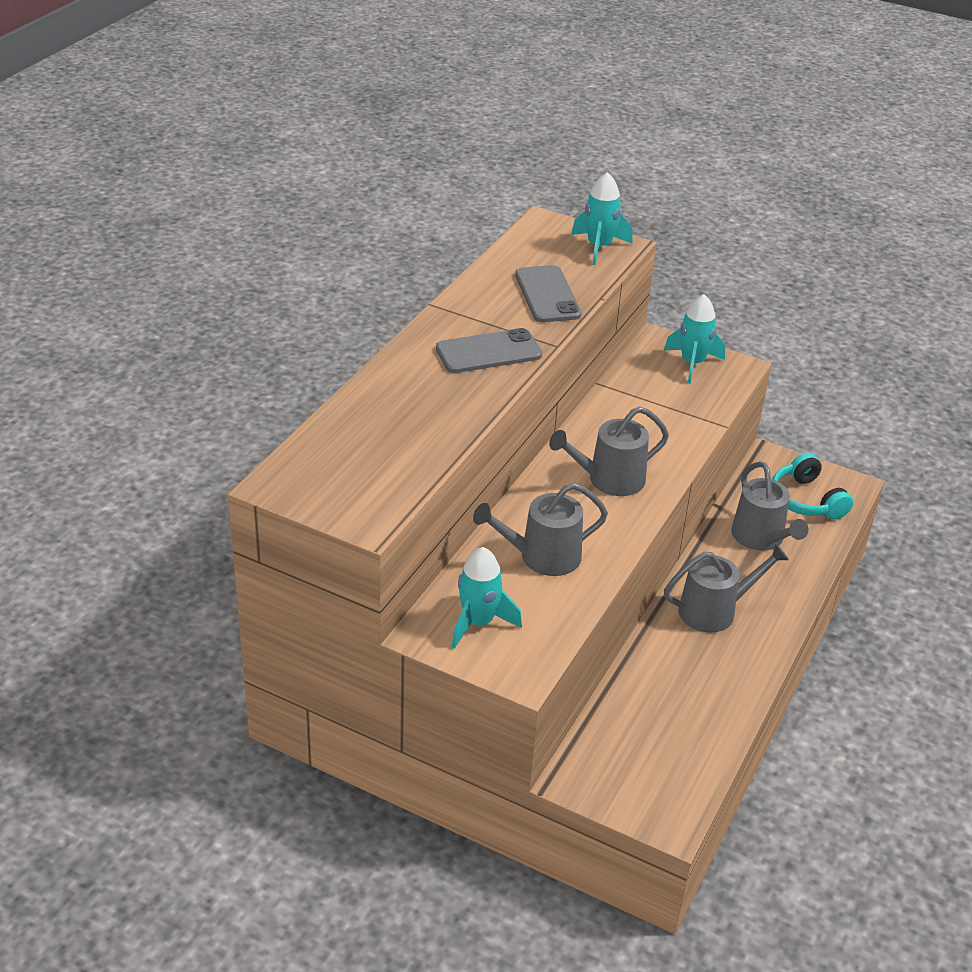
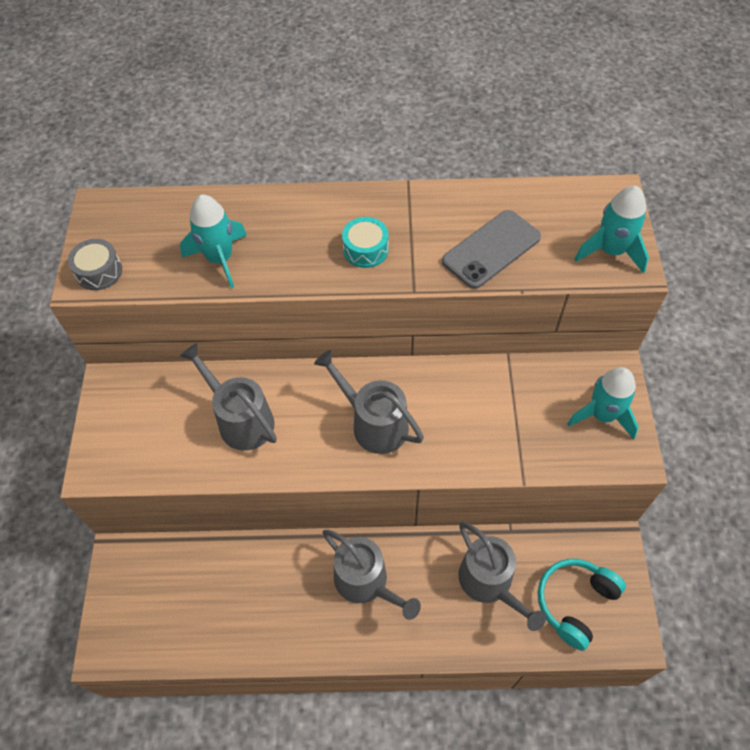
camera: 65 degrees right, 20 degrees up
(365, 508) = (99, 271): none -> grey drum
(478, 622) = (139, 412): turquoise rocket -> turquoise rocket (220, 259)
(488, 352) = (365, 249): grey phone -> turquoise drum
(761, 538) = (490, 583): grey watering can -> grey watering can turned 75 degrees counterclockwise

